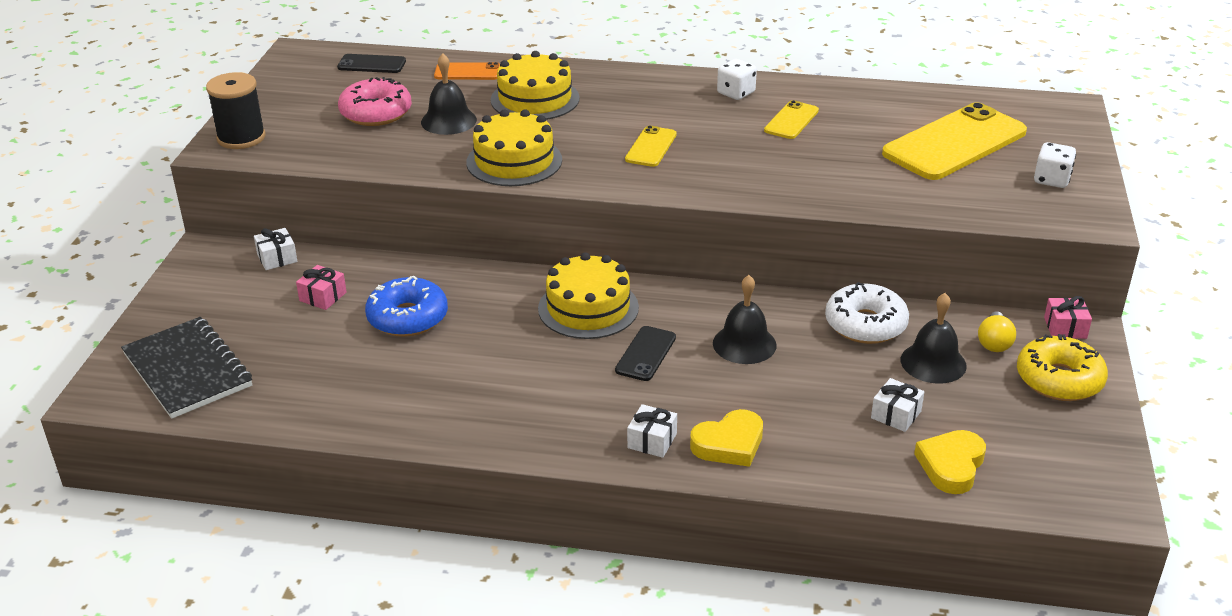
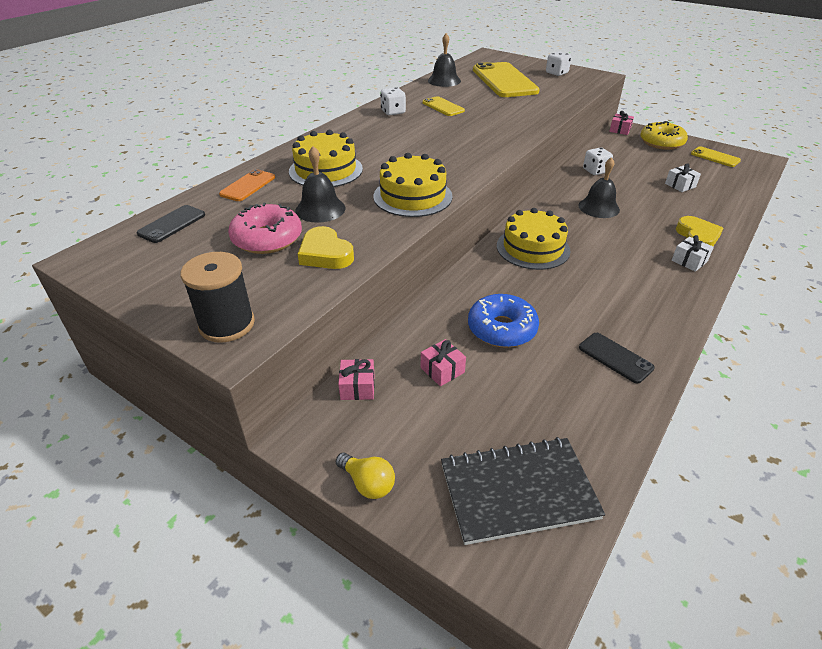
camera: 65 degrees left, 5 degrees up
(277, 258) = (357, 387): white gift -> pink gift
(646, 354) = (595, 240): black phone -> black phone (615, 357)
(651, 147) = (437, 149): yellow phone -> yellow phone (715, 157)
(865, 324) = (595, 171): white donut -> white dice
(933, 362) = (637, 164): black bell -> black bell (444, 81)
(951, 465) = (726, 184): yellow heart -> yellow heart (325, 254)
(994, 342) = (625, 147): yellow light bulb -> yellow light bulb (368, 483)

